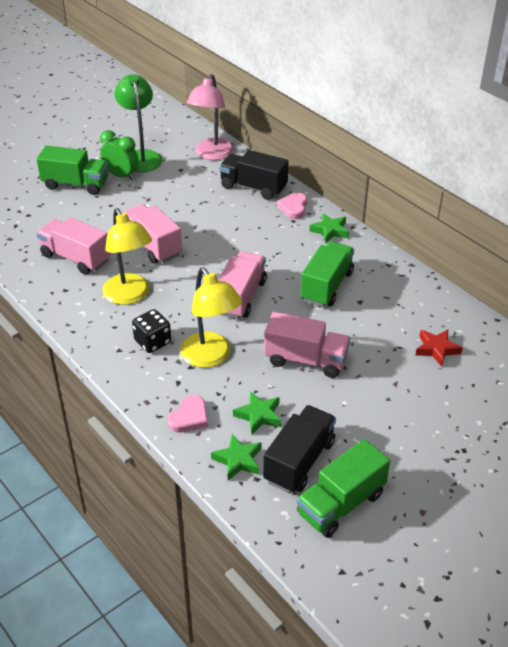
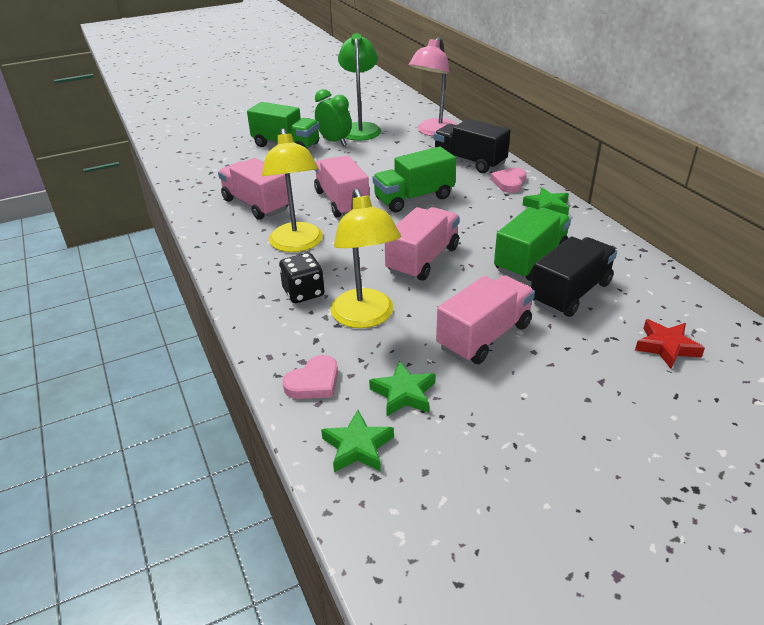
camera: 15 degrees right, 5 degrees down
(299, 461) = (442, 463): black truck -> black truck (570, 293)
(306, 360) = (484, 336): pink truck -> pink truck turned 75 degrees counterclockwise
(341, 504) = (488, 537): green truck -> green truck (414, 198)

